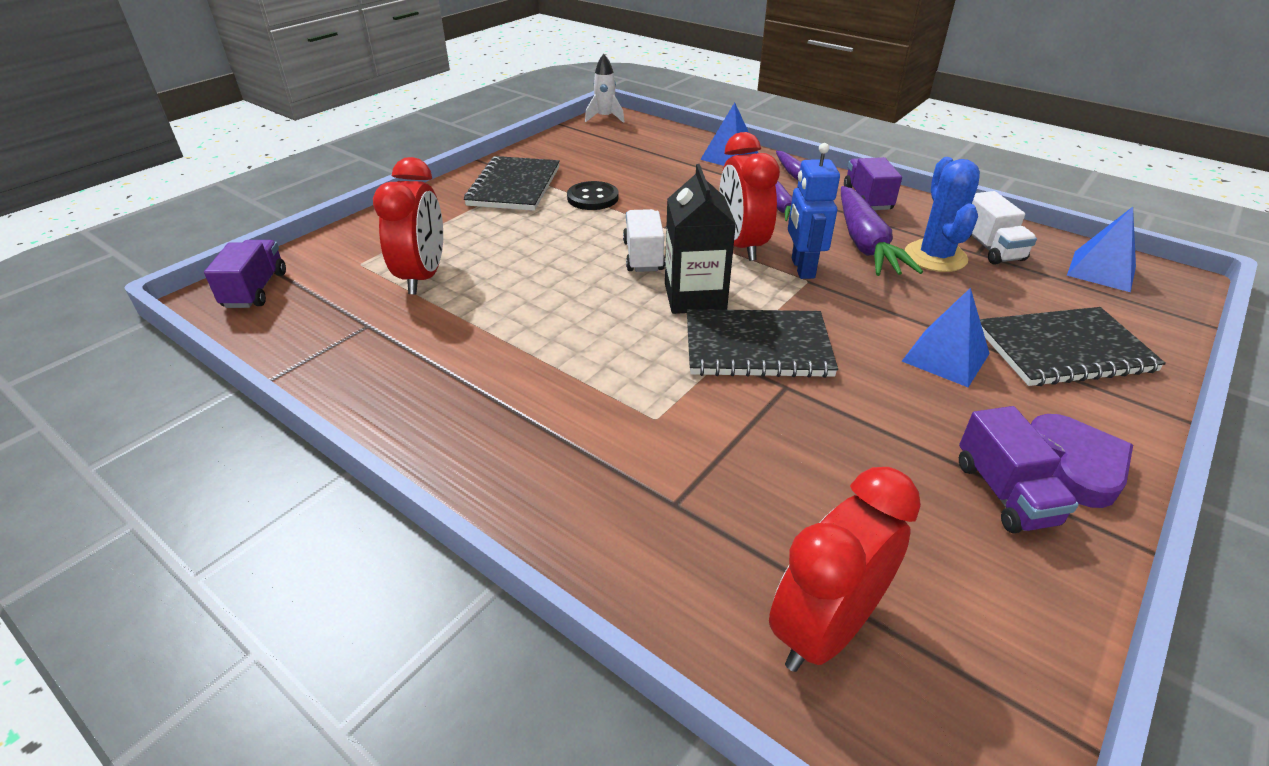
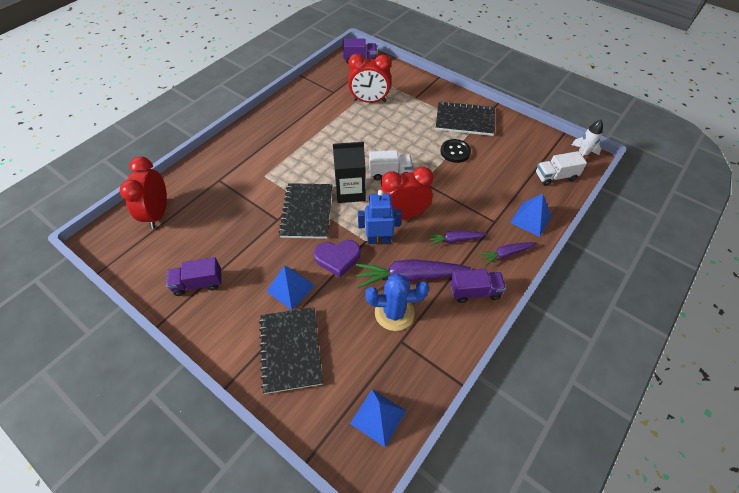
camera: 90 degrees right, 15 degrees up
(824, 629) = (158, 214): red clock -> red clock turned 135 degrees counterclockwise
(989, 248) = (407, 351): white truck -> white truck (555, 176)
(1076, 465) = (207, 318): purple heart -> purple heart (338, 258)

